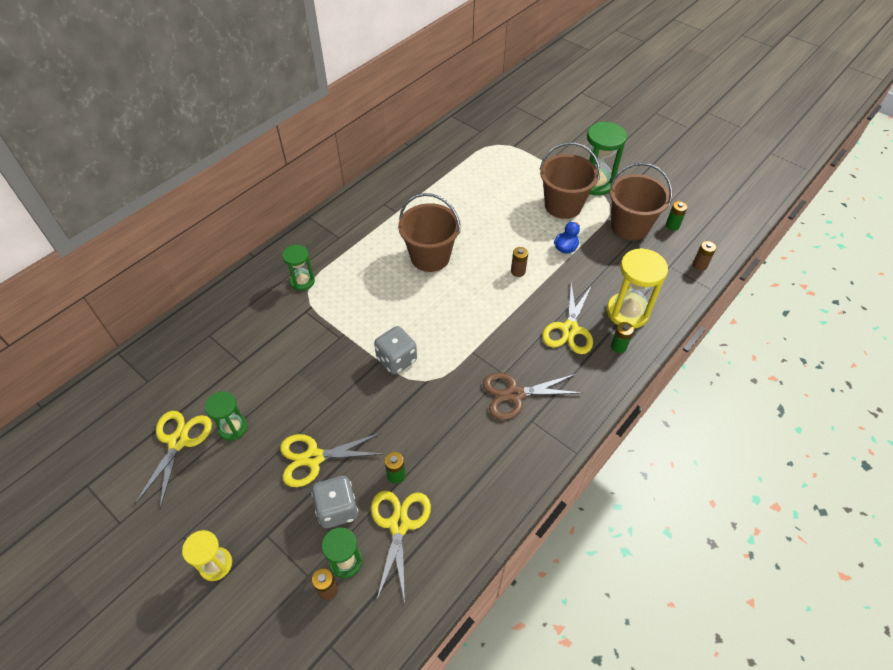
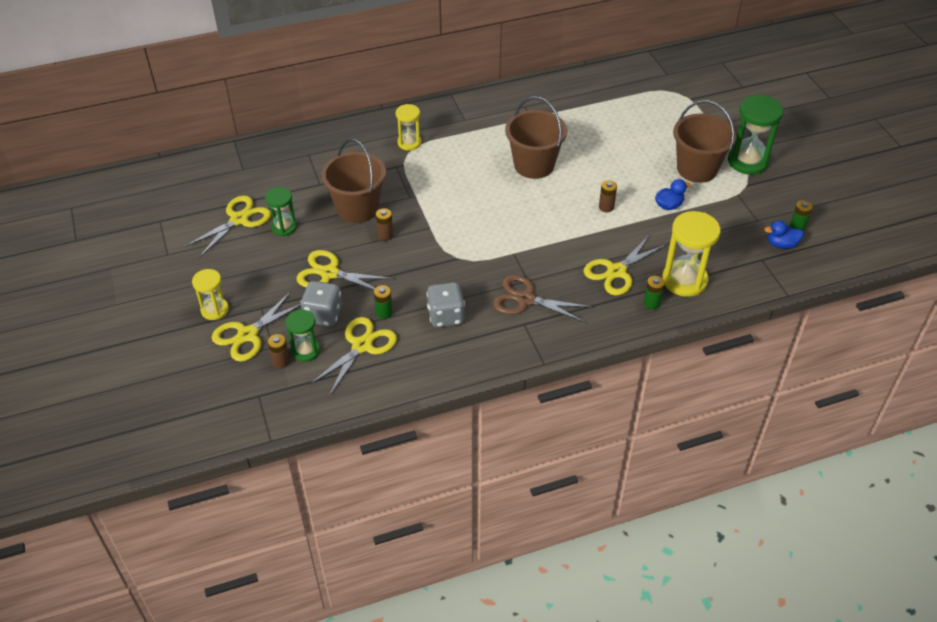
camera: 30 degrees right, 5 degrees down
(271, 576) = (247, 335): none -> yellow scissors
(302, 281) = (409, 143): green hourglass -> yellow hourglass
(396, 359) = (445, 232): grey dice -> grey dice (446, 316)
(630, 226) = (750, 211): brown bucket -> brown bucket (357, 208)
(673, 246) = (781, 244): none -> blue duck
(699, 265) = (794, 271): brown battery -> brown battery (385, 235)

